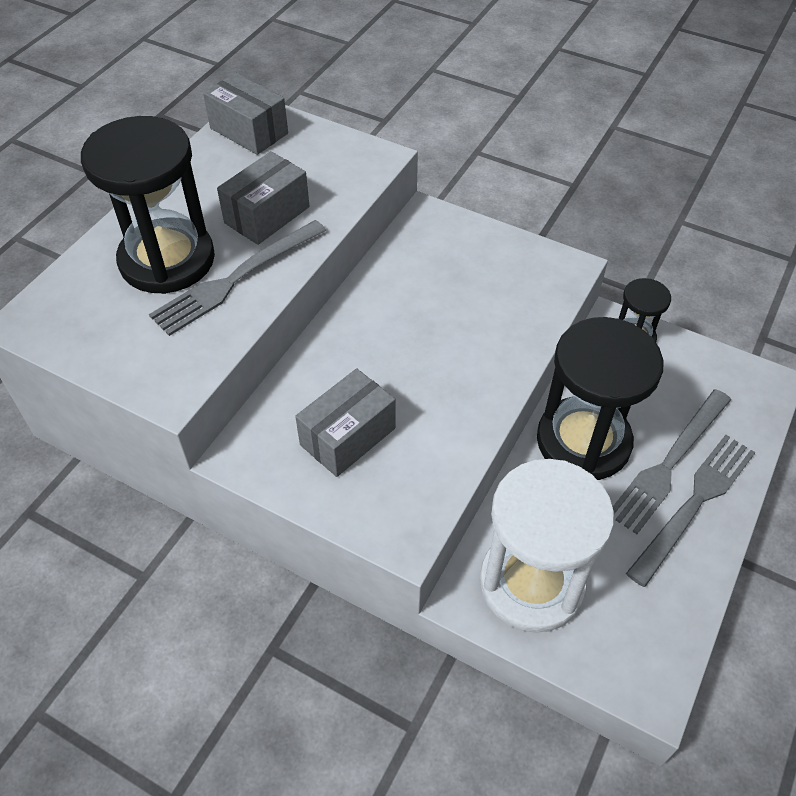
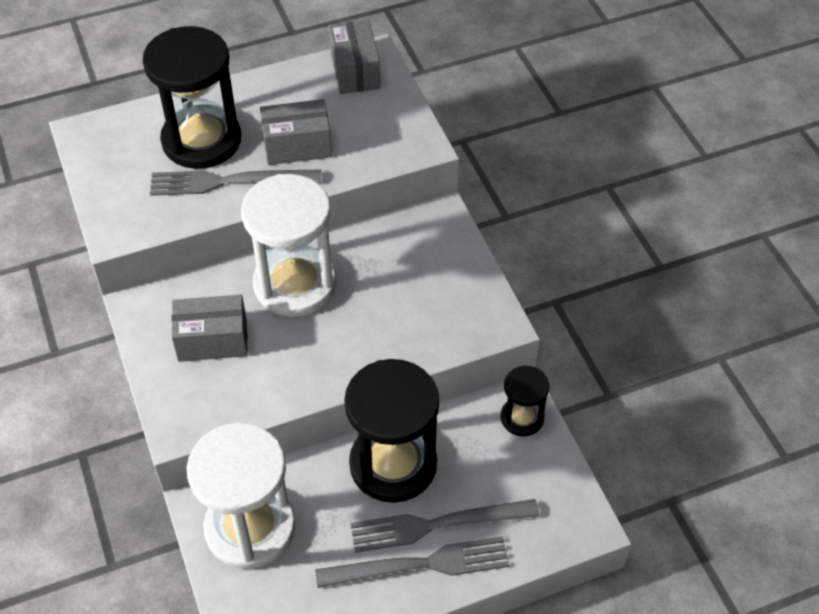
camera: 40 degrees right, 0 degrees up
(368, 341) = (295, 284): none -> white hourglass

